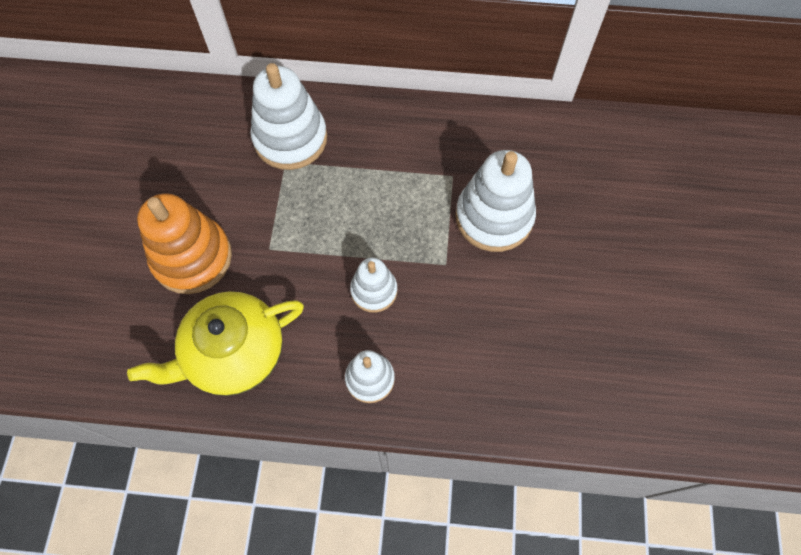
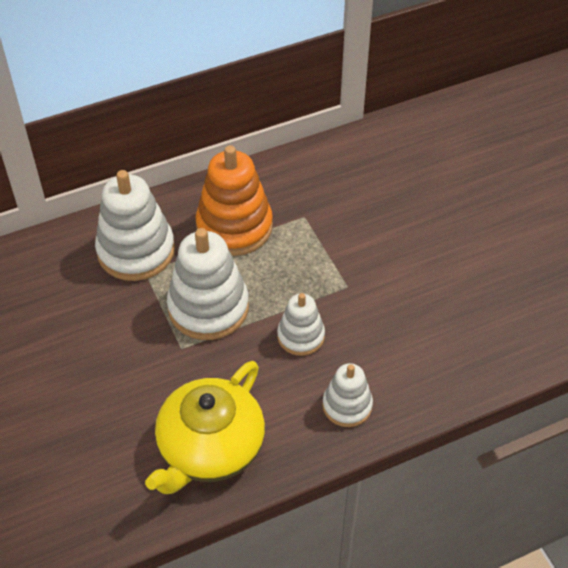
camera: 30 degrees left, 15 degrees down
(192, 257) = (112, 390): orange stacking toy -> orange stacking toy (234, 227)
(494, 217) = (362, 232): white stacking toy -> white stacking toy (208, 307)

